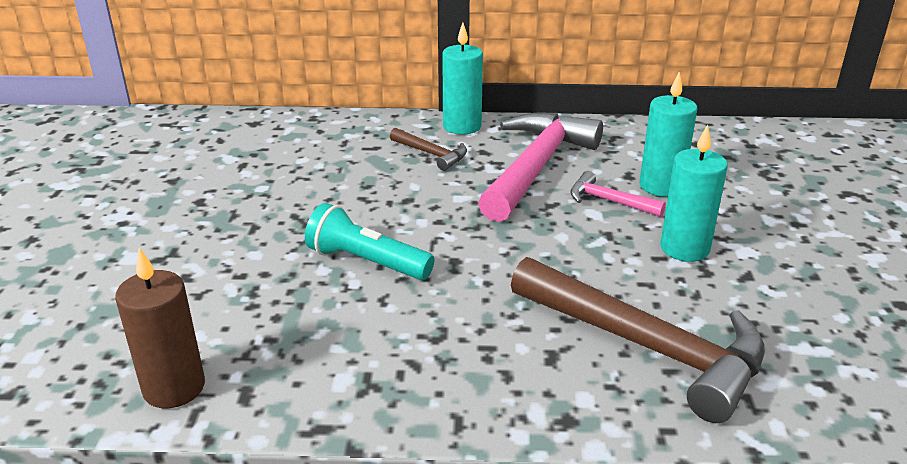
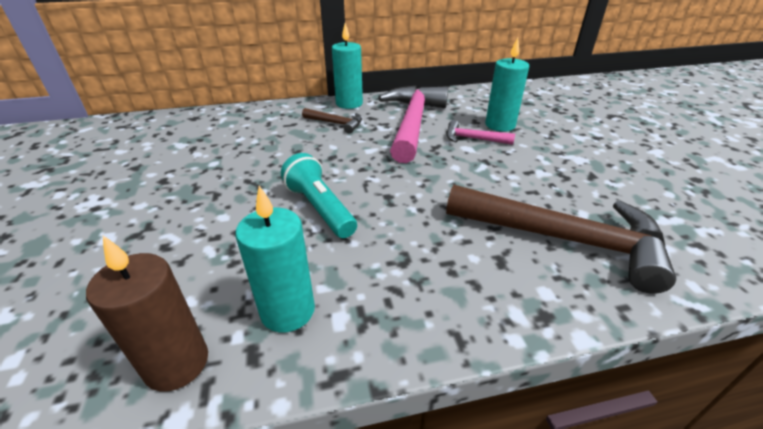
camera: 15 degrees left, 5 degrees up
(367, 262) = (320, 208): turquoise flashlight -> turquoise flashlight turned 45 degrees clockwise
(684, 248) = (541, 163): turquoise candle -> turquoise candle (287, 310)

